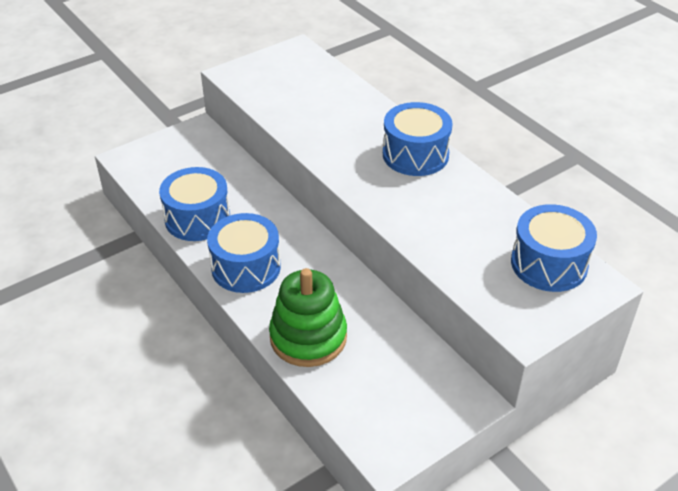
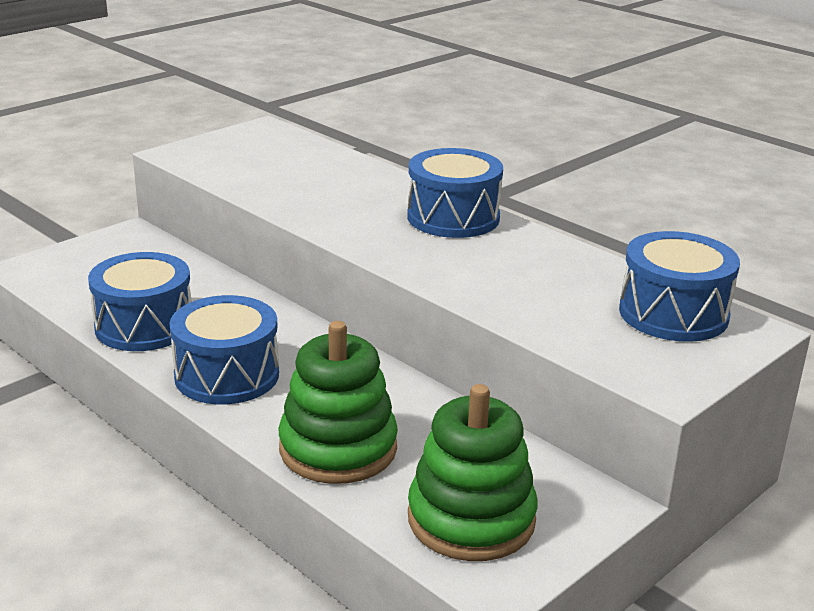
camera: 10 degrees left, 15 degrees down
(383, 404) = (471, 519): none -> green stacking toy

